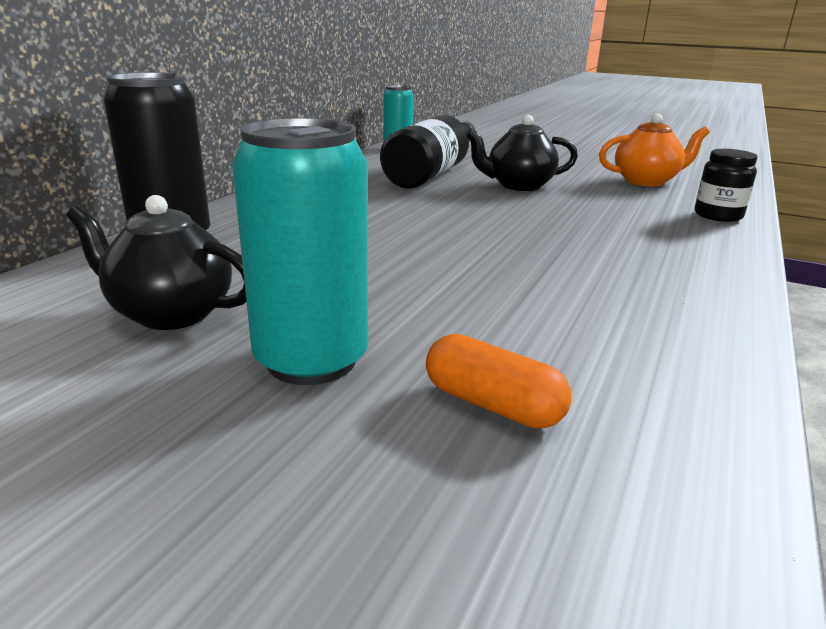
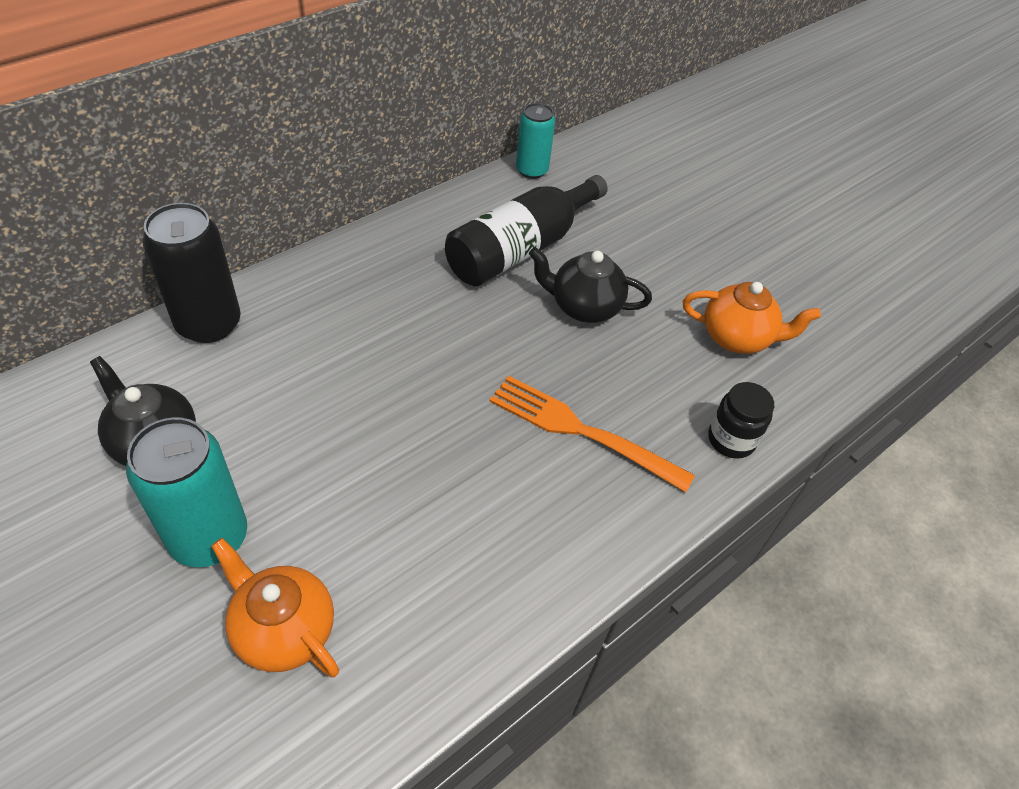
camera: 20 degrees right, 25 degrees up
(492, 404) = (283, 630): orange capsule -> orange teapot
(605, 231) = (582, 431): none -> orange fork

